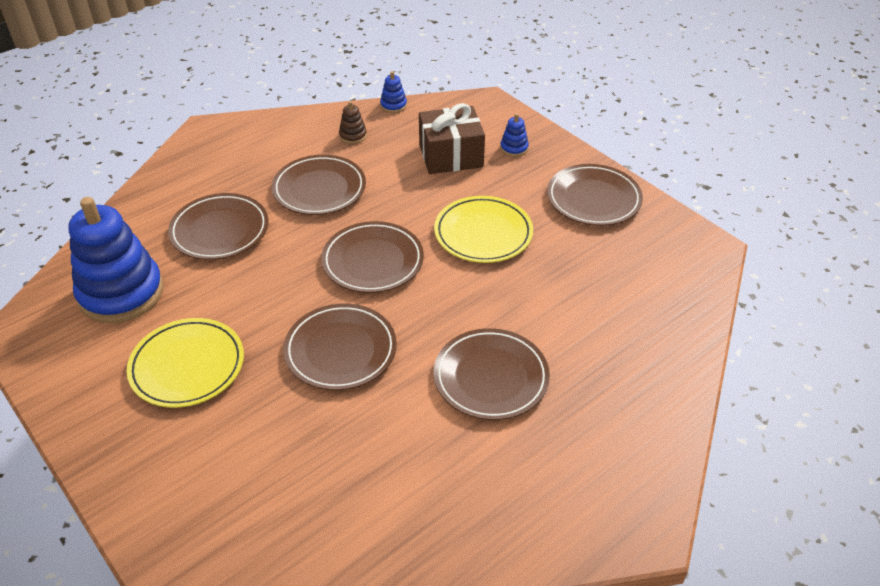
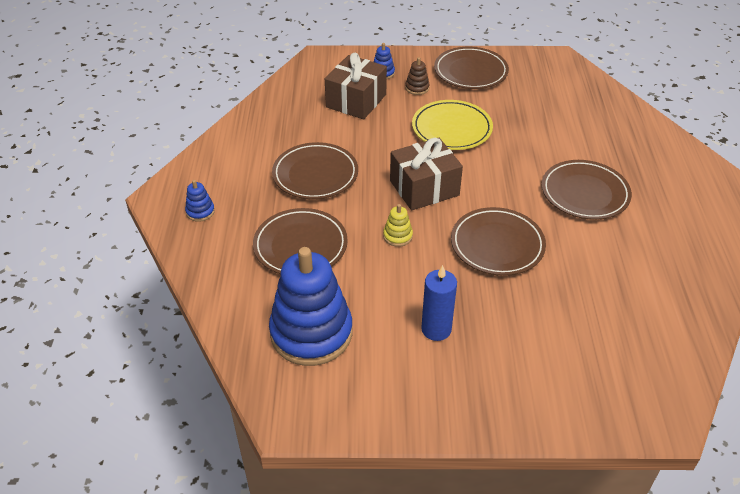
camera: 50 degrees left, 0 degrees up
(187, 366) = (436, 329): yellow plate -> blue candle
(288, 279) = (397, 236): none -> yellow stacking toy
(353, 136) = (274, 130): brown stacking toy -> brown stacking toy (417, 88)
(373, 261) = (424, 188): brown plate -> brown gift
(393, 105) = (265, 96): blue stacking toy -> blue stacking toy (200, 212)

